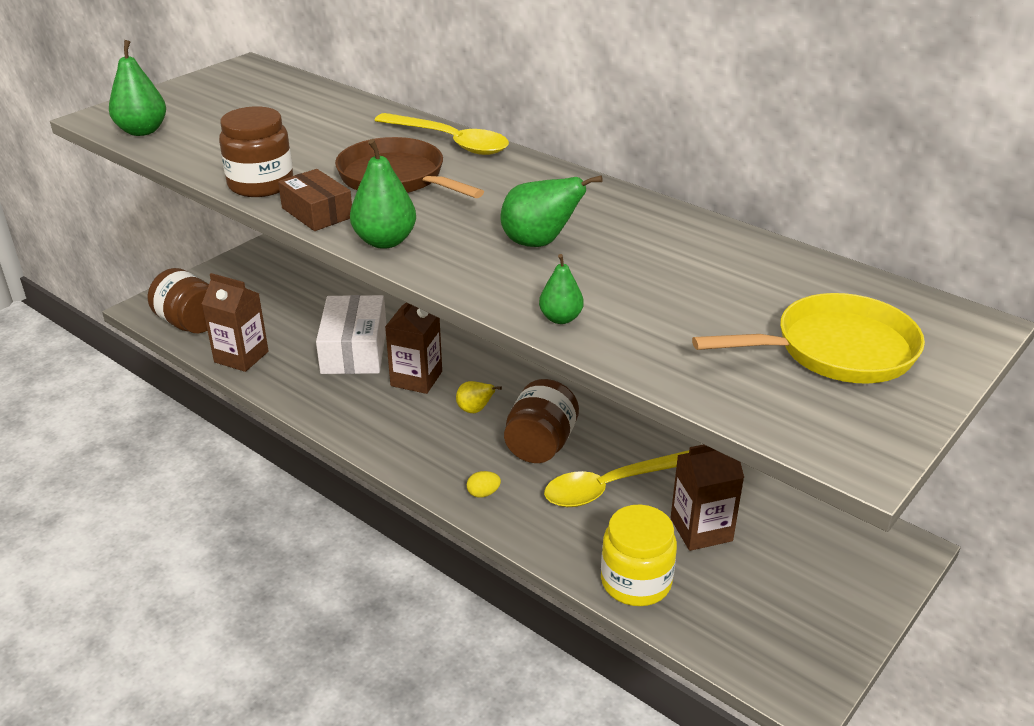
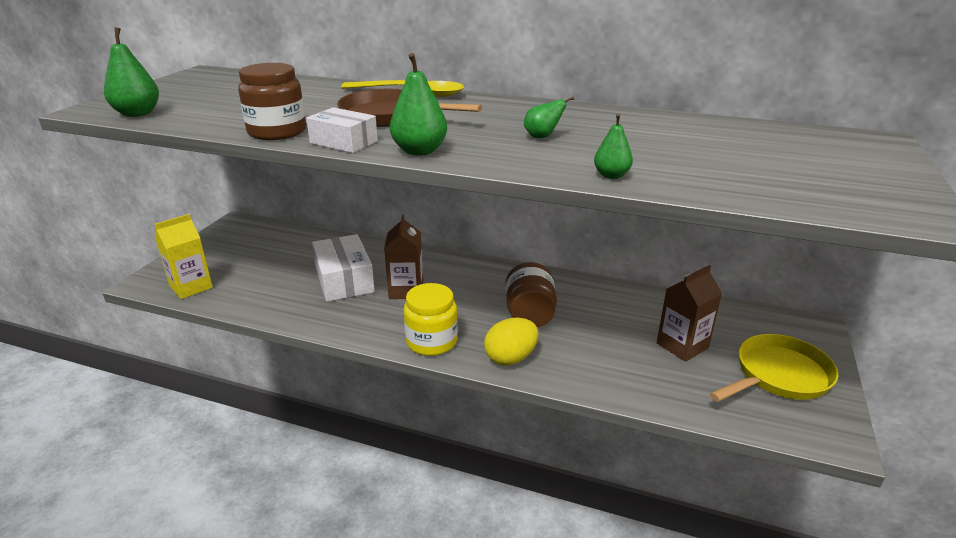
camera: 20 degrees left, 5 degrees down
(190, 323) = (191, 287): brown jar -> yellow carton
(241, 357) = (250, 302): brown carton -> none
(317, 213) = (343, 142): brown box -> white box
(475, 410) = (465, 302): yellow pear -> none
(483, 493) = (510, 358): yellow egg -> yellow egg, size x2.07
(539, 243) = (542, 137): green pear -> green pear, size x0.61
(610, 486) = (599, 331): yellow spoon -> none
(636, 582) = (666, 392): yellow jar -> yellow jar (431, 341)
(836, 350) = (821, 164): yellow pan -> yellow pan (778, 376)

